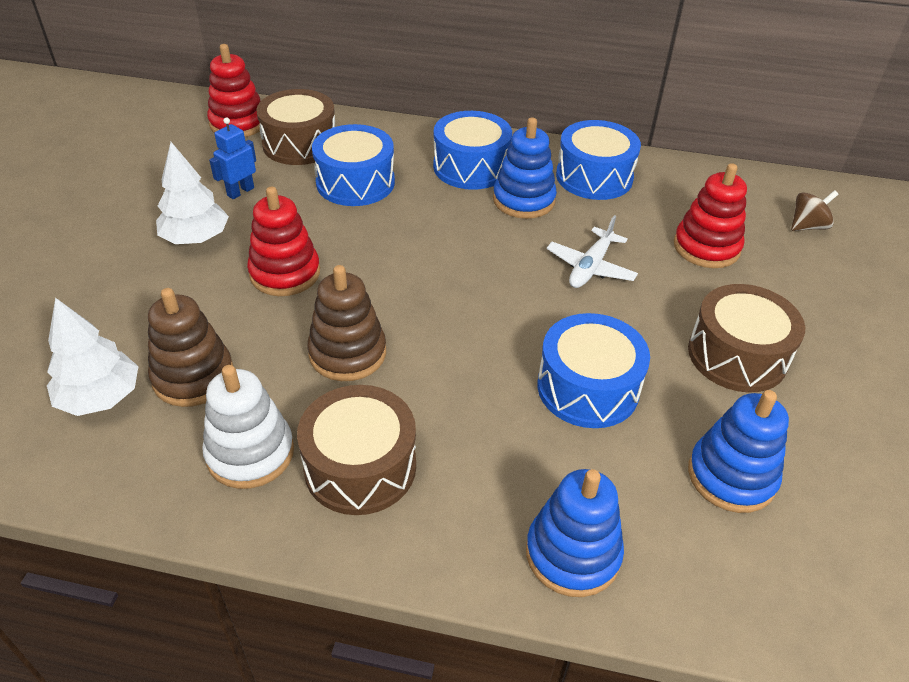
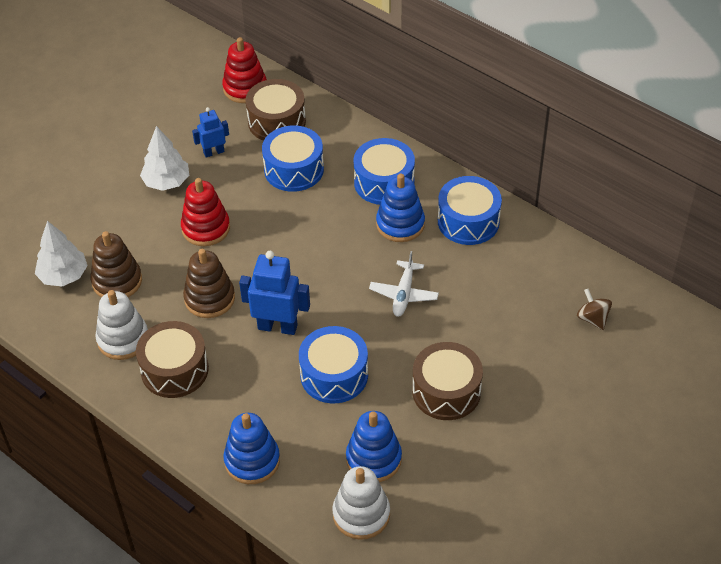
camera: 30 degrees right, 5 degrees up
(467, 356) = (277, 327): none -> blue robot
(590, 267) = (404, 294): white plane -> white plane turned 45 degrees counterclockwise
(706, 247) = (499, 308): red stacking toy -> none
(786, 564) = (361, 514): none -> white stacking toy
(807, 226) = (592, 318): brown spinning top -> brown spinning top turned 120 degrees counterclockwise

